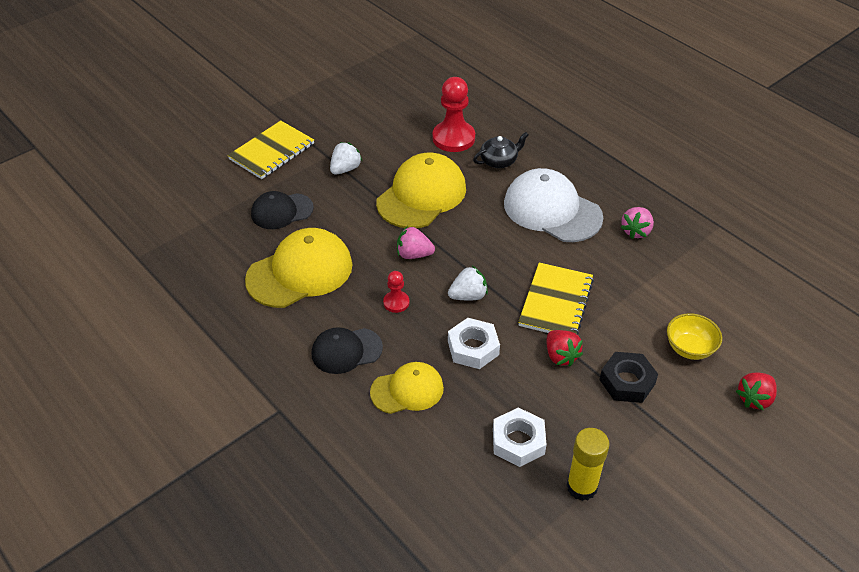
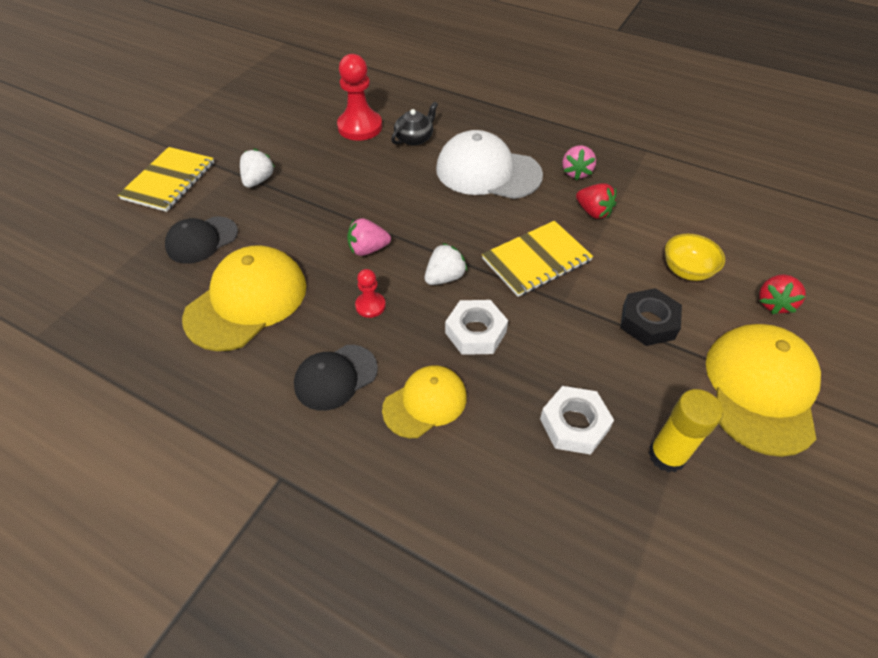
camera: 20 degrees left, 5 degrees up
(421, 195) = (351, 188): yellow cap -> yellow cap (760, 389)
(555, 302) = (536, 260): yellow notebook -> yellow notebook turned 60 degrees clockwise
(561, 356) = (569, 314): red strawberry -> red strawberry (593, 212)

